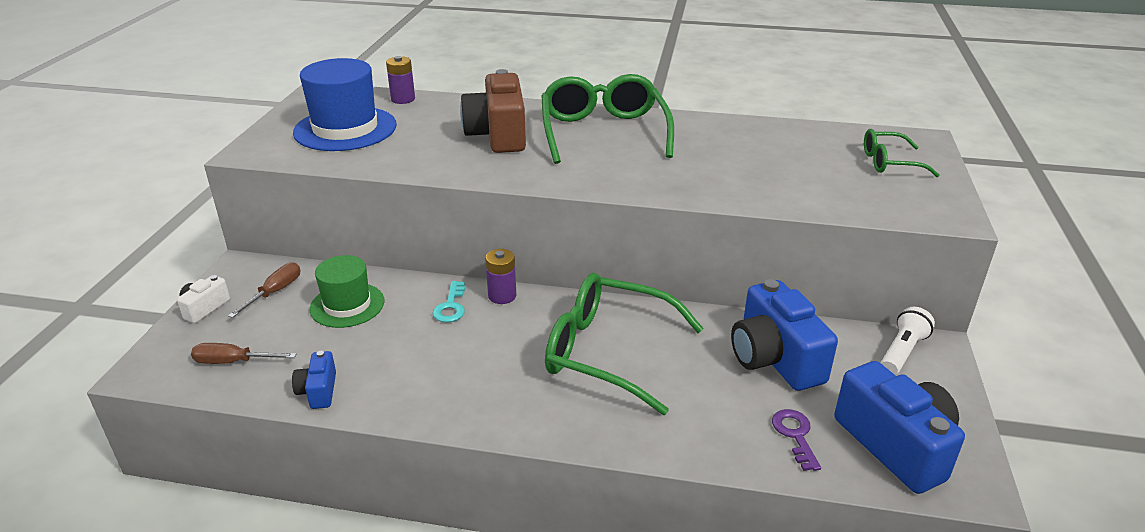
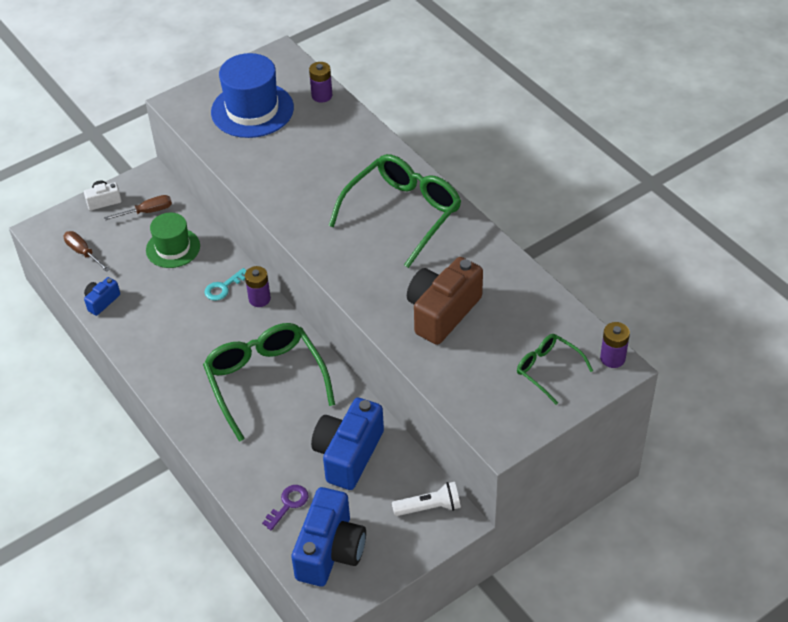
camera: 45 degrees right, 15 degrees up
(498, 135) = (333, 174): brown camera -> brown camera (442, 312)
(911, 136) = (612, 358): none -> purple battery

